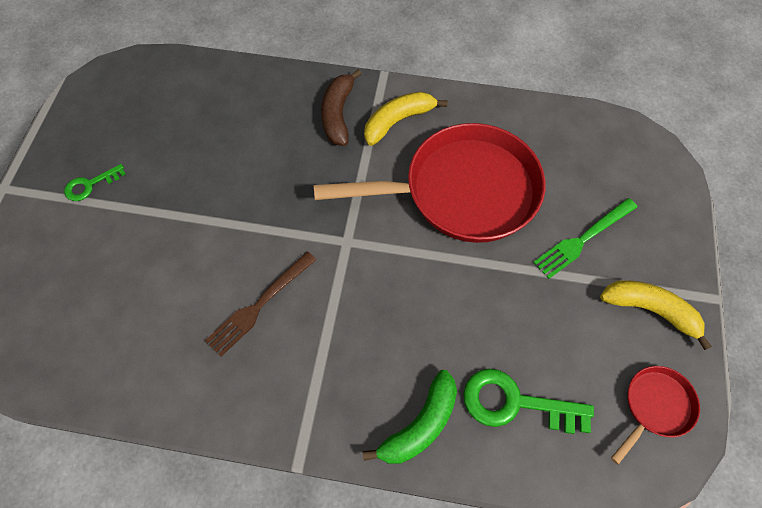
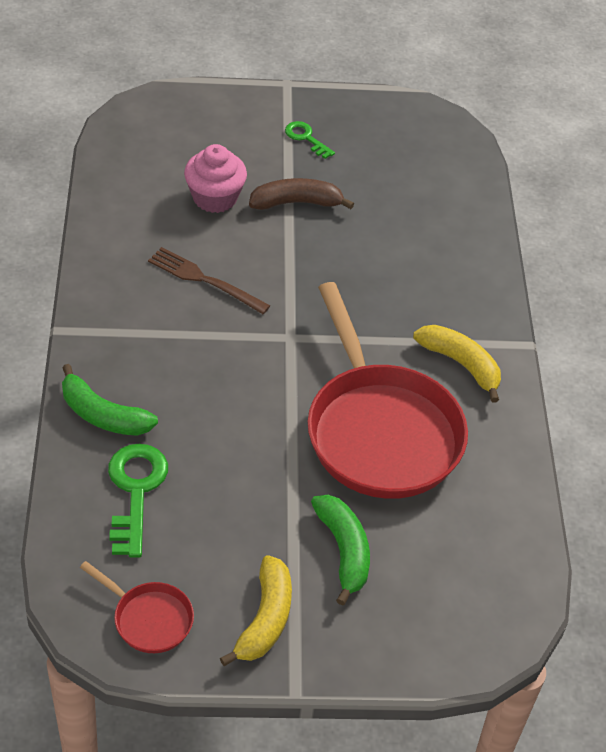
camera: 75 degrees right, 15 degrees down
(147, 279) = (215, 198): none -> pink cupcake
(338, 114) = (453, 310): brown banana -> brown banana (296, 203)
(582, 240) = (344, 551): green fork -> green banana

